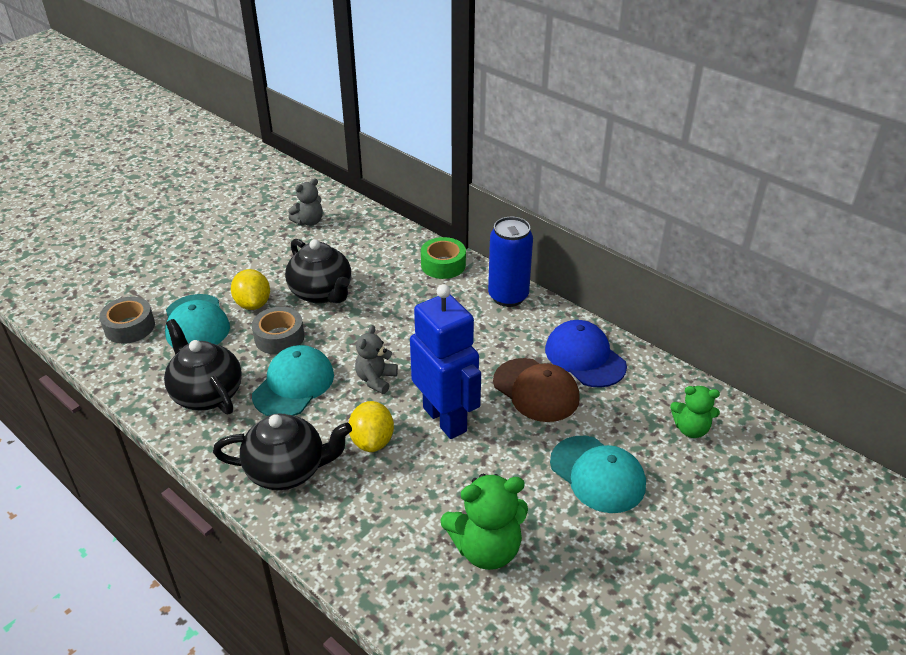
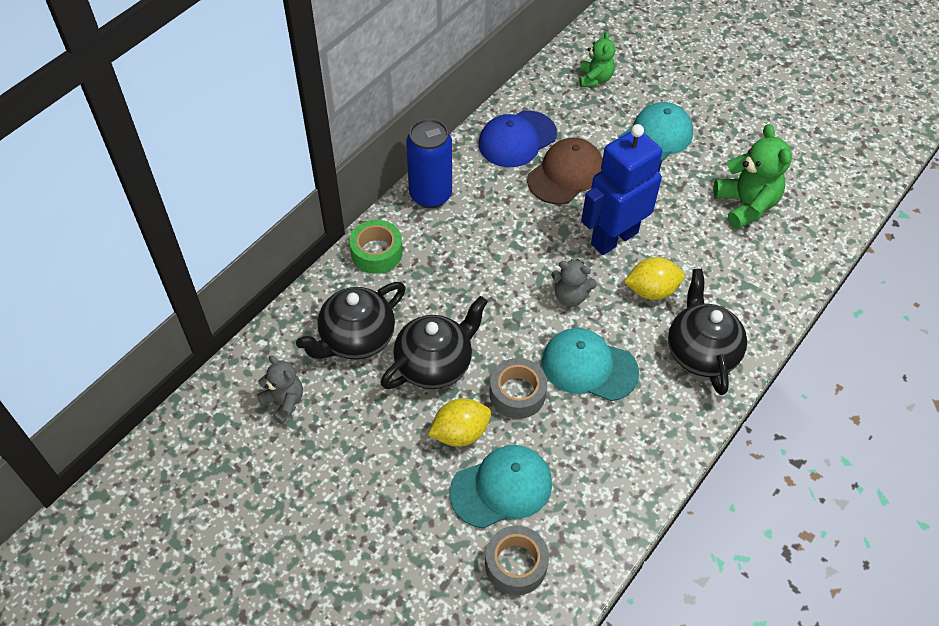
camera: 95 degrees left, 15 degrees up
(207, 394) = (615, 446): black teapot -> black teapot (356, 339)

